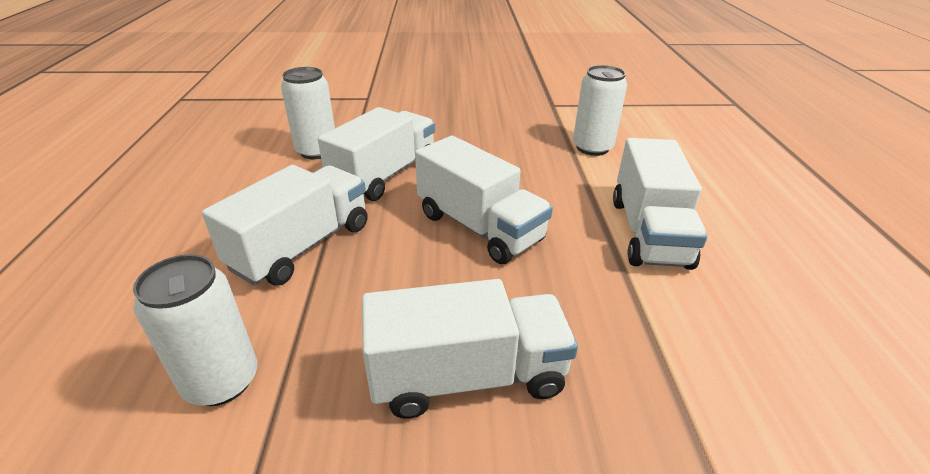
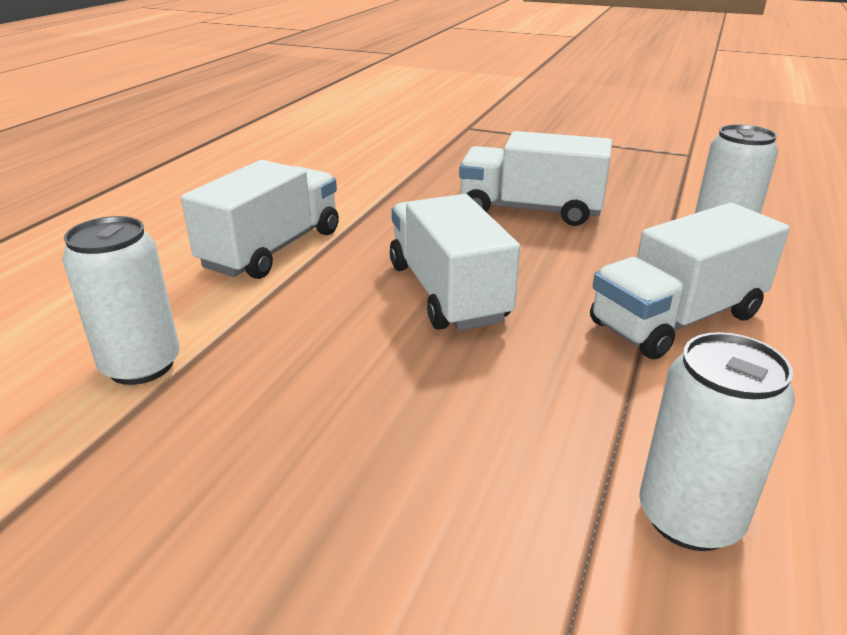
camera: 155 degrees left, 5 degrees down
(385, 176) = (544, 402): white truck -> none

